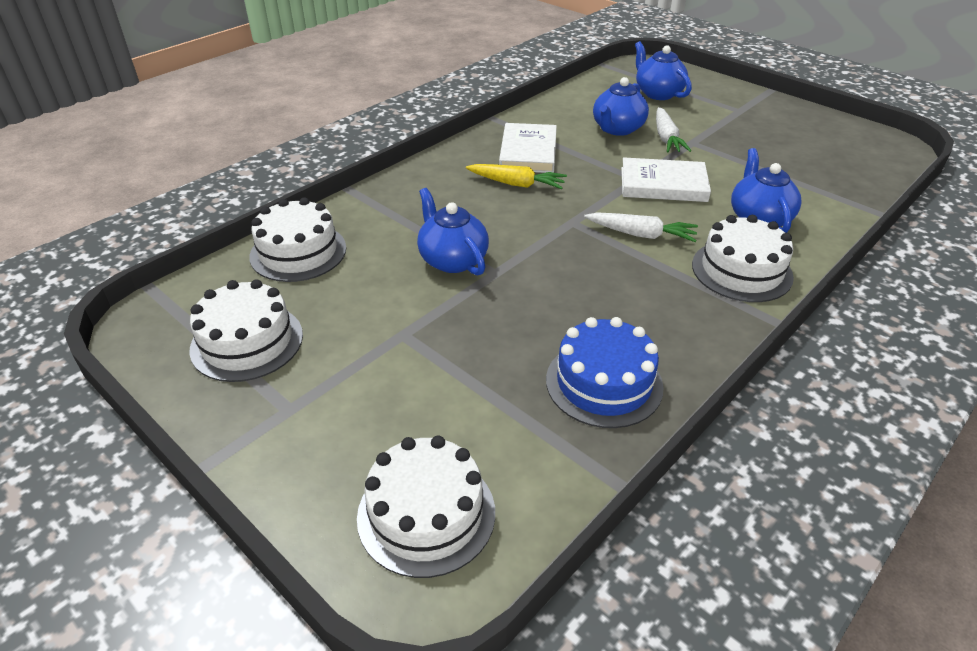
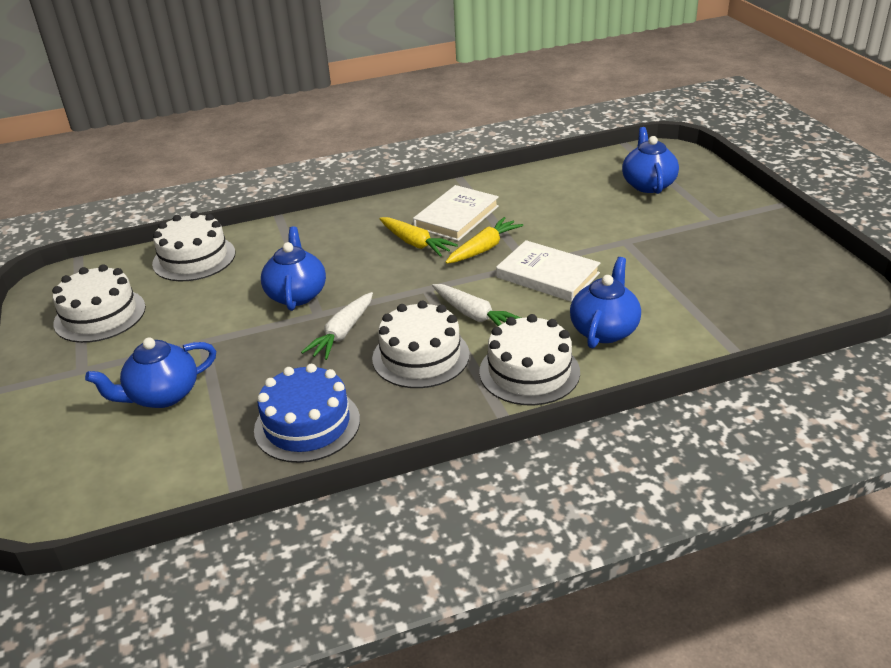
camera: 30 degrees right, 5 degrees down
(426, 514) = (95, 468): white cake -> white cake (420, 356)
(583, 174) = (484, 248): none -> yellow carrot
(617, 129) = (564, 212): blue teapot -> blue teapot (162, 395)
(666, 138) = (603, 231): white carrot -> white carrot (342, 333)

